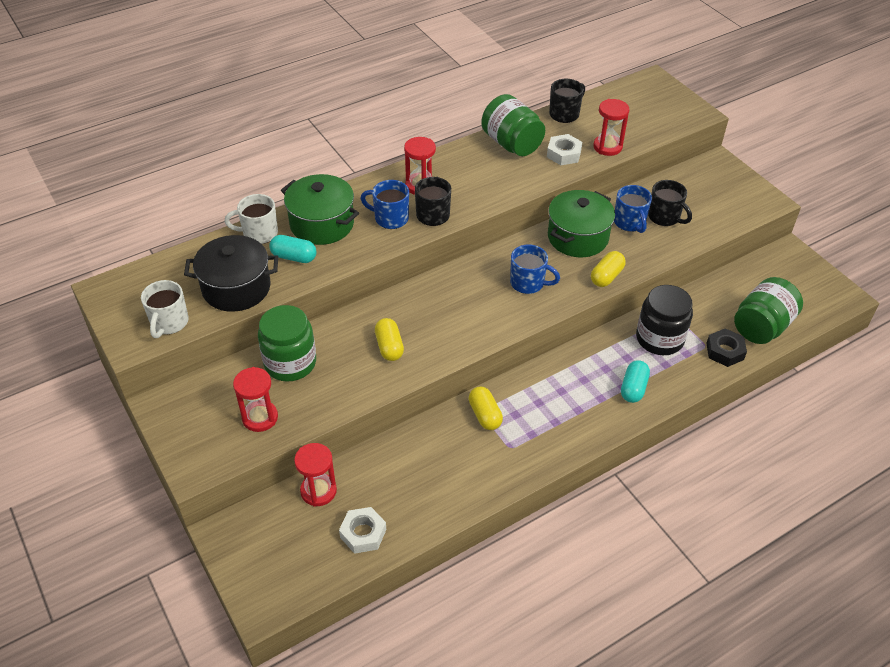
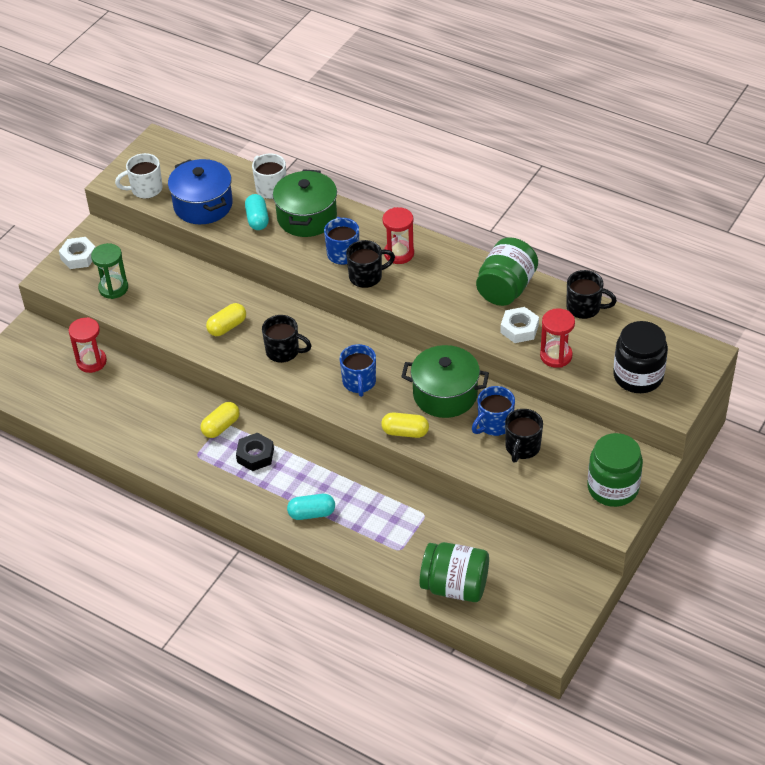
camera: 65 degrees right, 0 degrees up
(236, 288) = (203, 205): black pot -> blue pot
(260, 417) = (113, 288): red hourglass -> green hourglass
(290, 363) = (175, 279): green jar -> green jar (613, 488)
(363, 533) = (68, 402): white nut -> white nut (79, 257)
(453, 318) = (283, 352): none -> black mug
(659, 338) = (386, 513): black jar -> black jar (638, 376)
(725, 351) = (402, 566): black nut -> black nut (255, 455)

